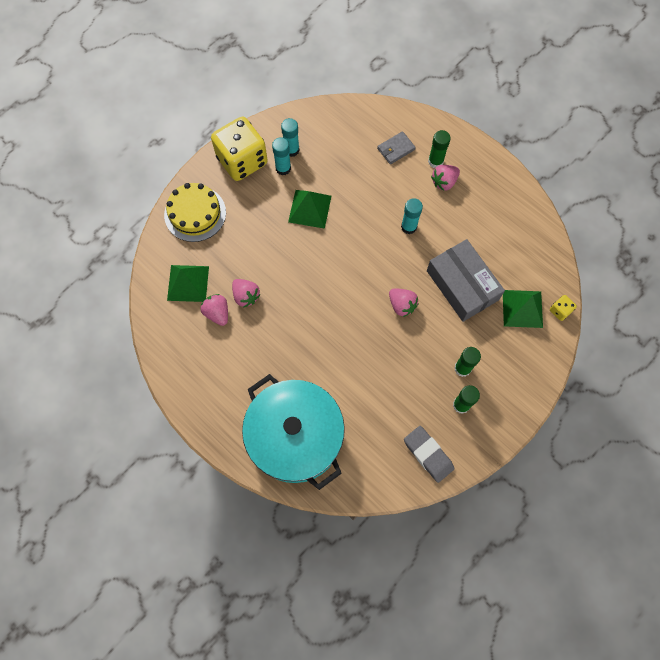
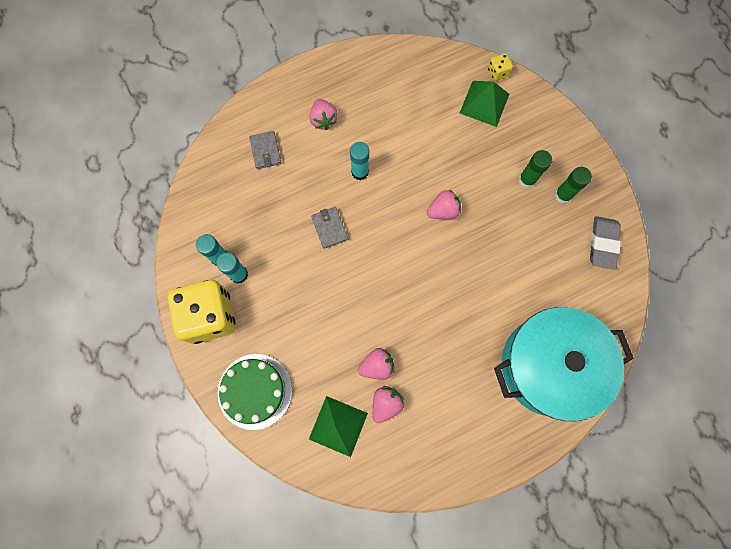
camera: 70 degrees left, 5 degrees up
(195, 213) = (255, 391): yellow cake -> green cake
(217, 313) = (386, 404): pink strawberry -> pink strawberry turned 135 degrees clockwise
(309, 208) = (299, 263): green pyramid -> none
(348, 220) = (329, 228): none -> grey wallet
(428, 454) = (602, 244): grey eraser -> grey eraser turned 60 degrees counterclockwise
(435, 161) = (296, 119): green glue stick -> none
(462, 285) = (441, 147): grey box -> none

